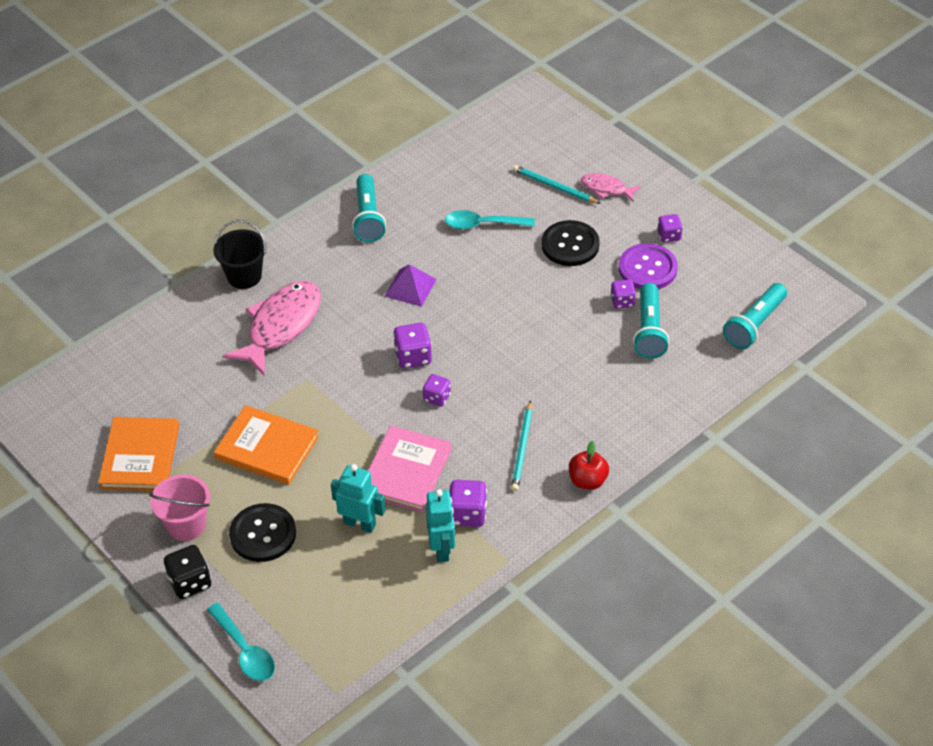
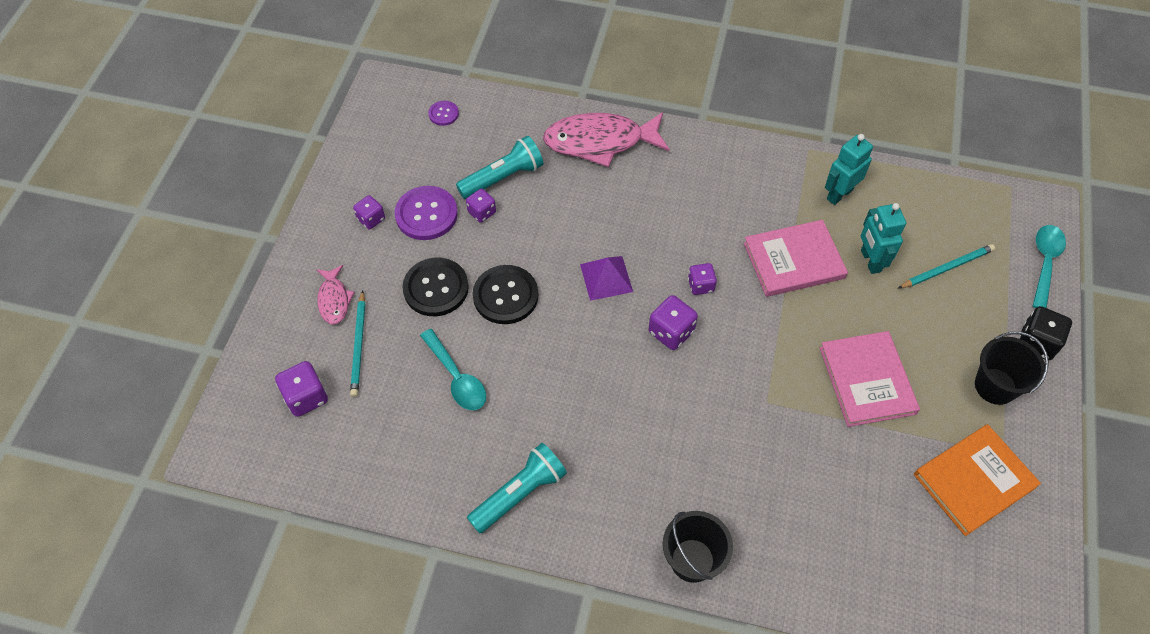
camera: 125 degrees left, 10 degrees up
(186, 525) = (995, 386): pink bucket -> black bucket
(263, 534) = (945, 322): black button -> black button (505, 296)
(267, 448) = (867, 380): orange book -> pink book
(281, 326) = (727, 472): pink fish -> pink fish (600, 142)
(410, 287) = (588, 388): purple pyramid -> purple pyramid (606, 278)
(467, 514) = (794, 196): purple dice -> purple dice (306, 397)
(522, 448) = (700, 196): turquoise pencil -> turquoise pencil (947, 268)
(587, 481) = (694, 140): red apple -> none
(754, 325) = (443, 114): turquoise flashlight -> purple button

